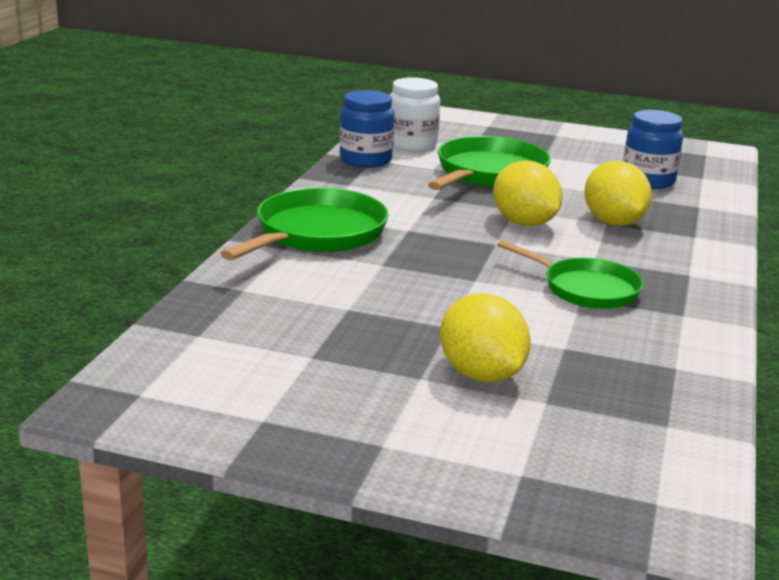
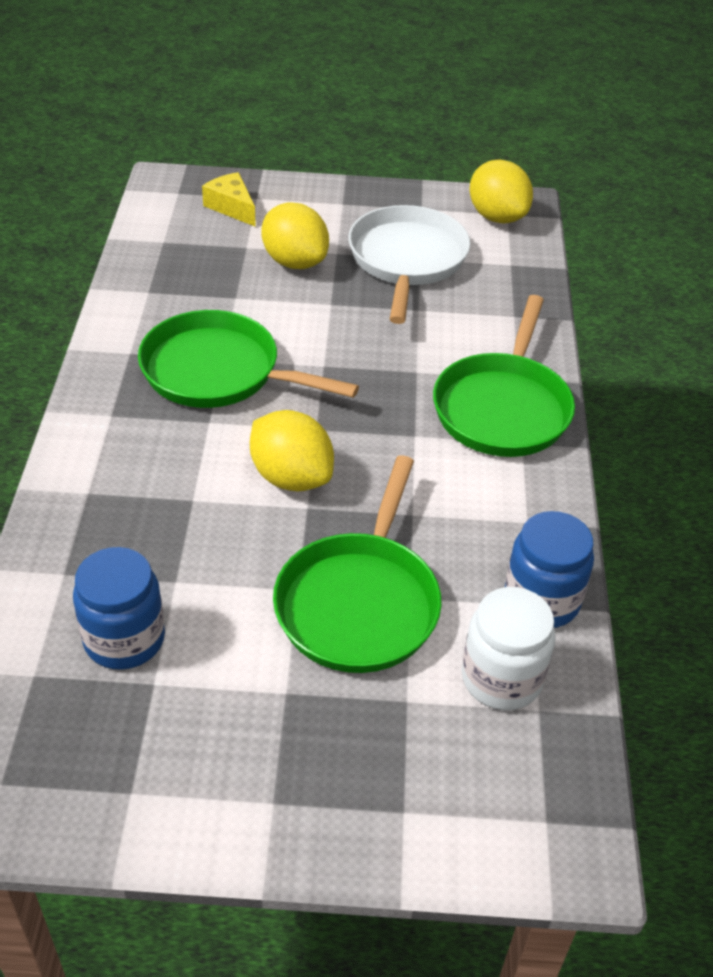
camera: 165 degrees right, 20 degrees up
(330, 356) = (407, 260): none -> white pan
(564, 463) = (231, 207): none -> yellow cheese
(585, 289) = (218, 372): green pan -> green pan, size x1.50
(613, 223) = (184, 502): yellow lemon -> yellow lemon (497, 217)

